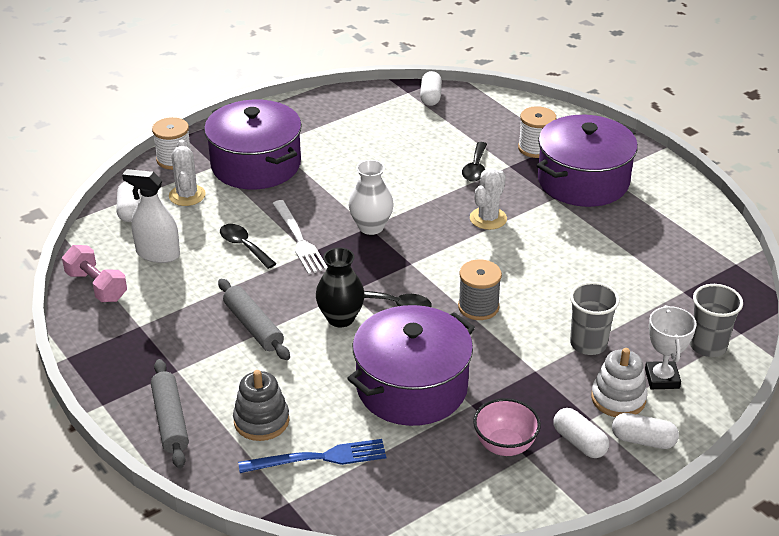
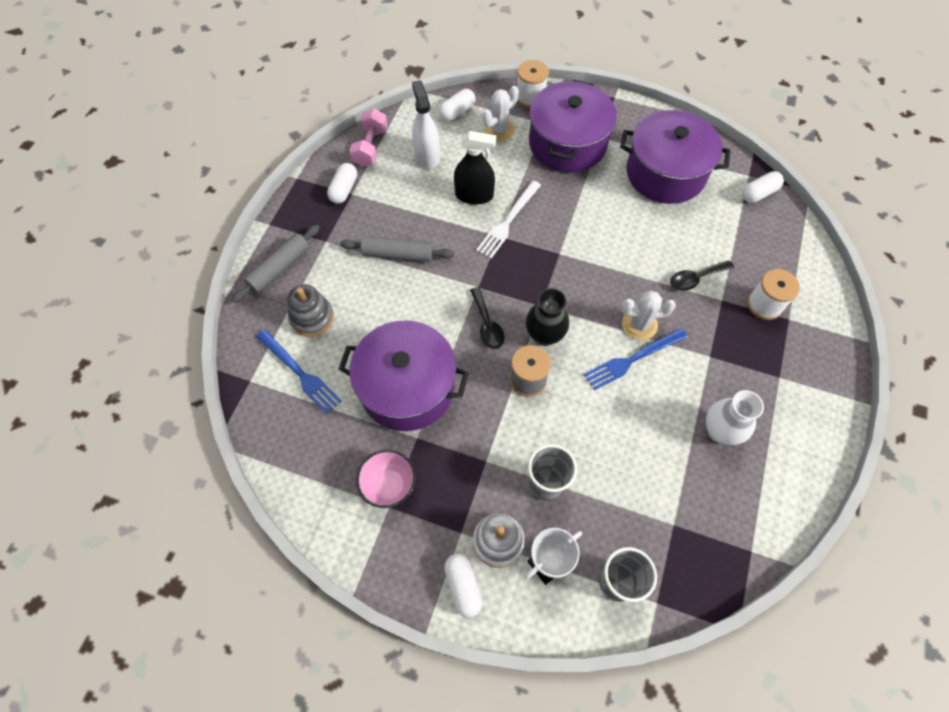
camera: 55 degrees right, 25 degrees up
(244, 246) = (474, 195): black spoon -> black spray bottle
(253, 326) = (398, 254): grey rolling pin -> grey rolling pin turned 75 degrees clockwise
(340, 318) = (445, 299): black vase -> black vase (544, 335)
(371, 227) = (560, 255): white vase -> white vase (720, 431)
(517, 238) = (633, 359): none -> blue fork
(579, 442) = (428, 538): white capsule -> white capsule (344, 189)
(583, 181) = (754, 365): purple pot -> purple pot (665, 173)

